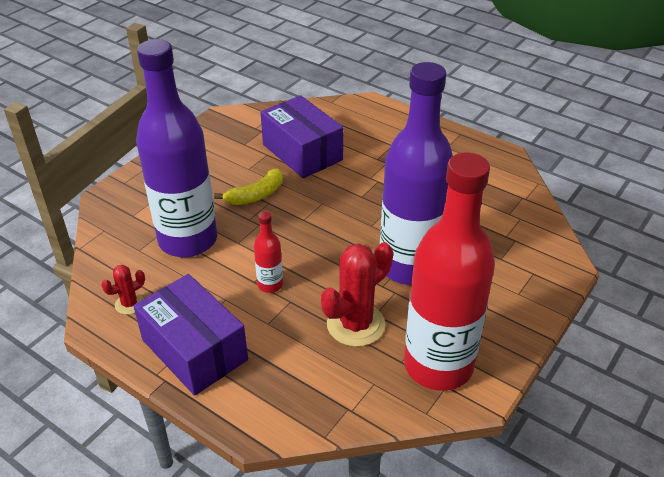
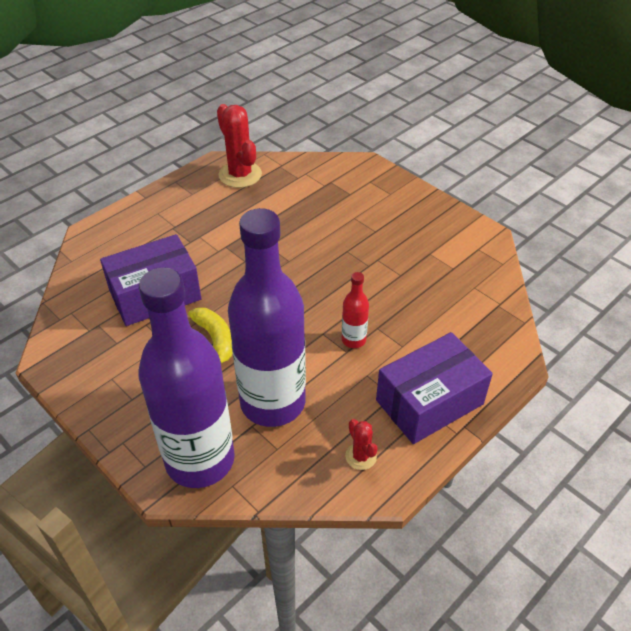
camera: 80 degrees left, 5 degrees up
(355, 324) = (411, 288): red cactus -> red cactus (240, 175)
(409, 266) = (348, 246): purple bottle -> purple bottle (200, 460)
(438, 365) = (458, 249): red bottle -> none

